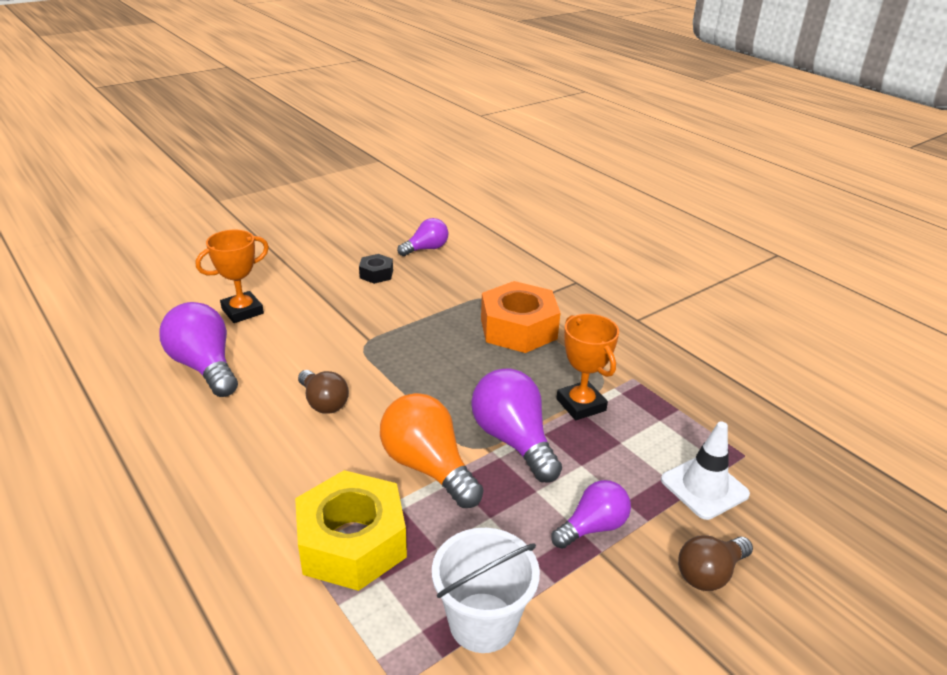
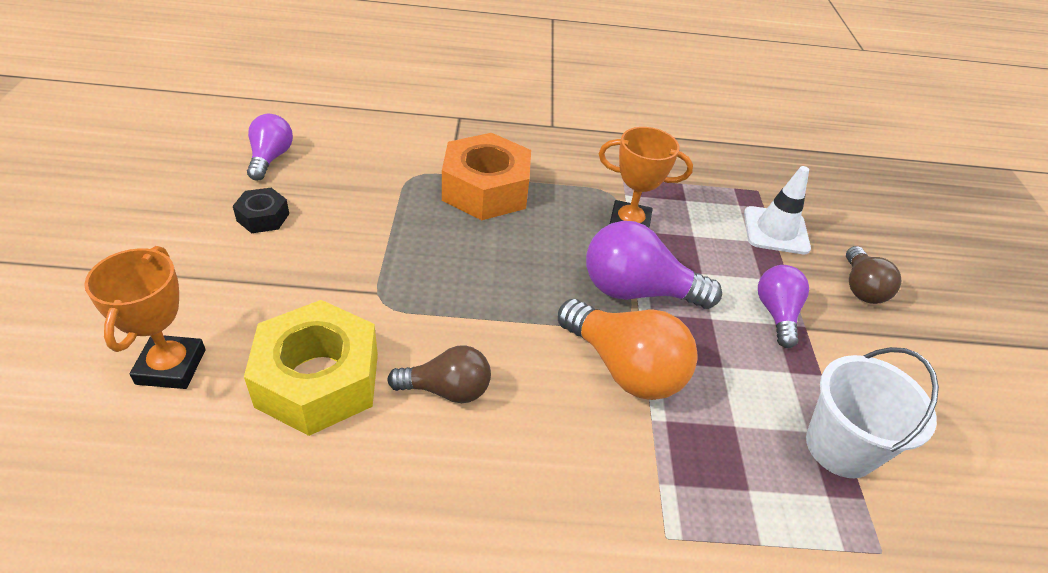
camera: 55 degrees left, 10 degrees up
(205, 367) = (246, 467): purple light bulb -> none
(352, 542) = (684, 486): yellow nut -> yellow nut (318, 380)
(428, 467) = (624, 368): orange light bulb -> orange light bulb turned 135 degrees counterclockwise

